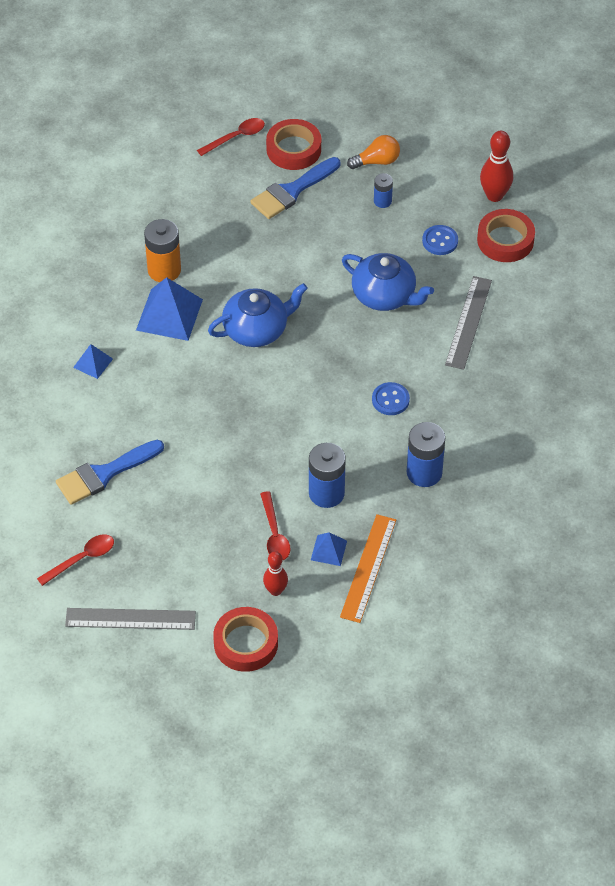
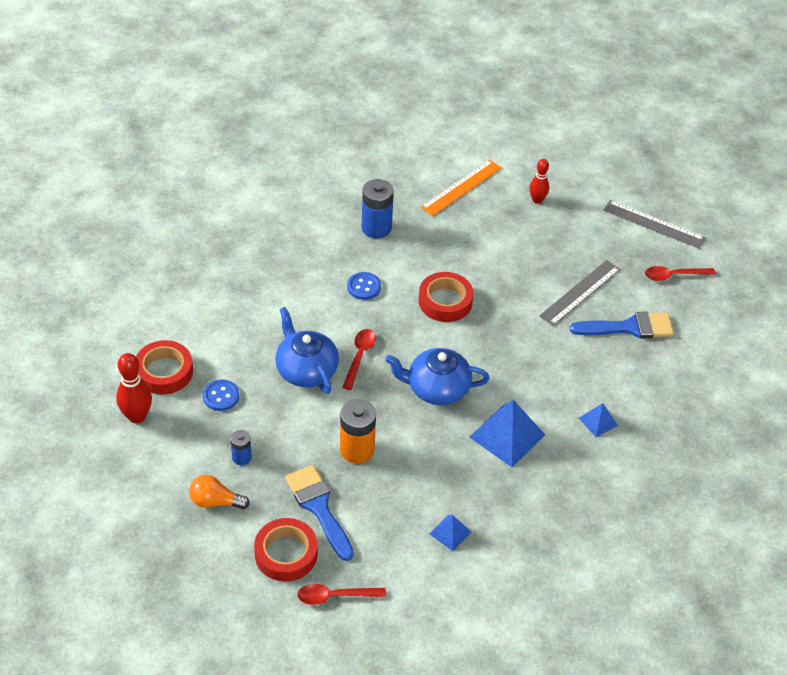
camera: 155 degrees left, 5 degrees down
(164, 270) = (489, 480): orange battery -> orange battery (357, 450)
(246, 643) = (577, 179): red tape -> red tape (445, 301)
(274, 533) = (516, 234): red spoon -> red spoon (359, 356)
(292, 191) = (319, 507): blue brush -> blue brush turned 105 degrees counterclockwise
(326, 493) = (460, 244): blue battery -> none
(329, 550) = (482, 208): blue pyramid -> blue pyramid (450, 532)
(468, 322) = (254, 318): grey ruler -> grey ruler (580, 292)

